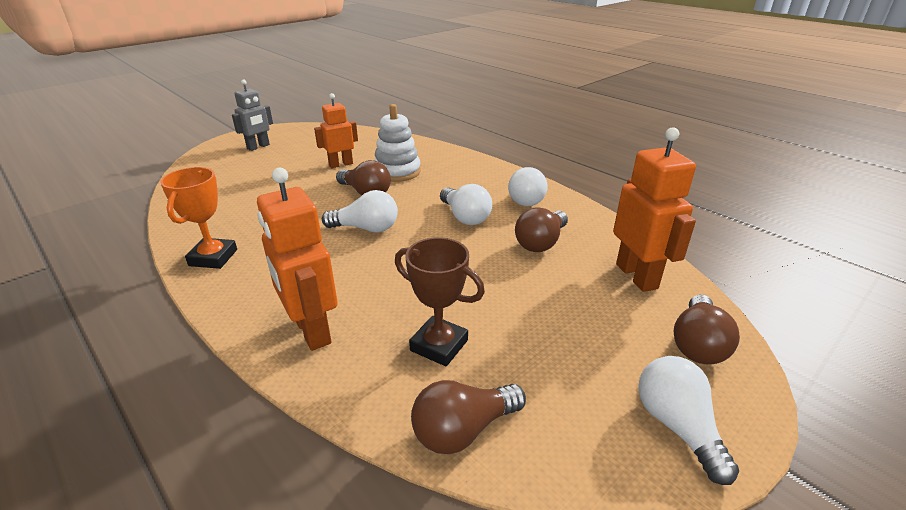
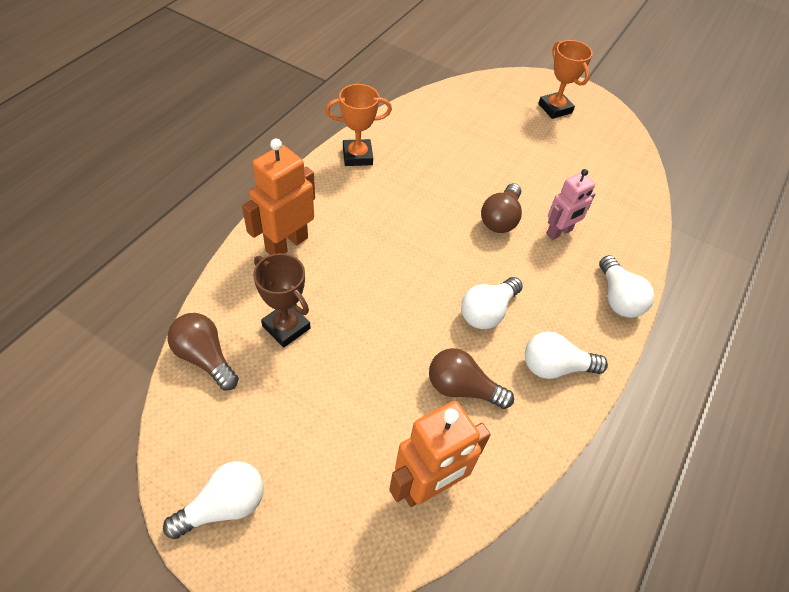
camera: 70 degrees right, 20 degrees up
(258, 147) = (555, 108): grey robot -> orange trophy
(341, 164) = (551, 182): orange robot -> none
(366, 228) = (435, 237): white light bulb -> white light bulb (618, 298)
(397, 172) = (559, 232): white stacking toy -> pink robot
(439, 345) = (286, 327): brown trophy -> brown trophy turned 60 degrees counterclockwise
(697, 344) = (328, 537): brown light bulb -> none

